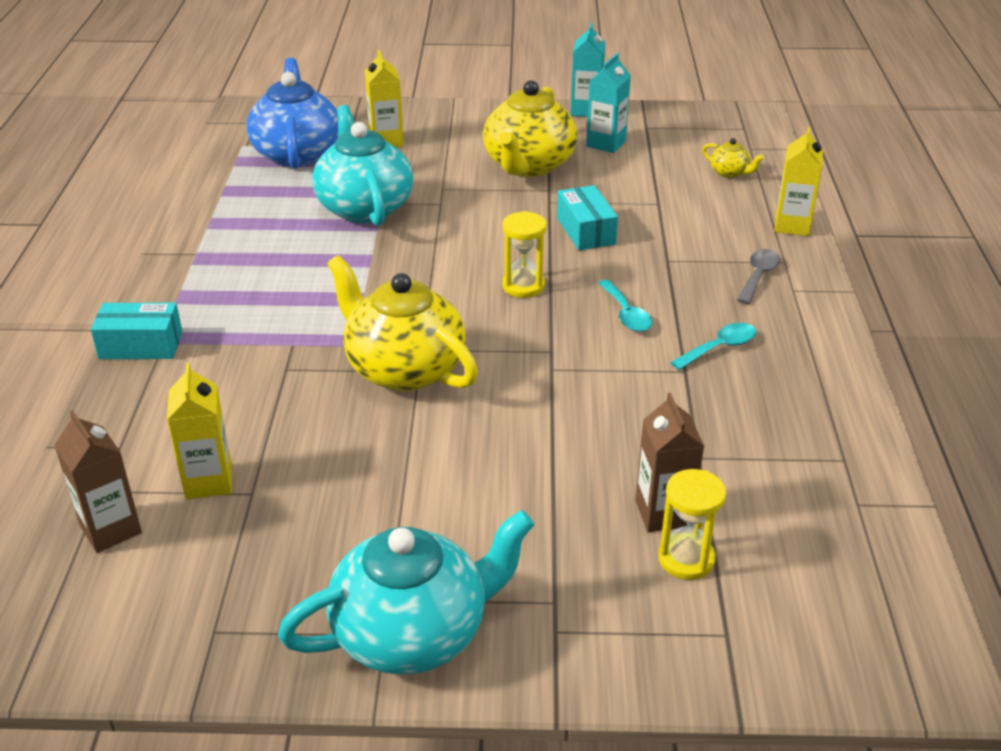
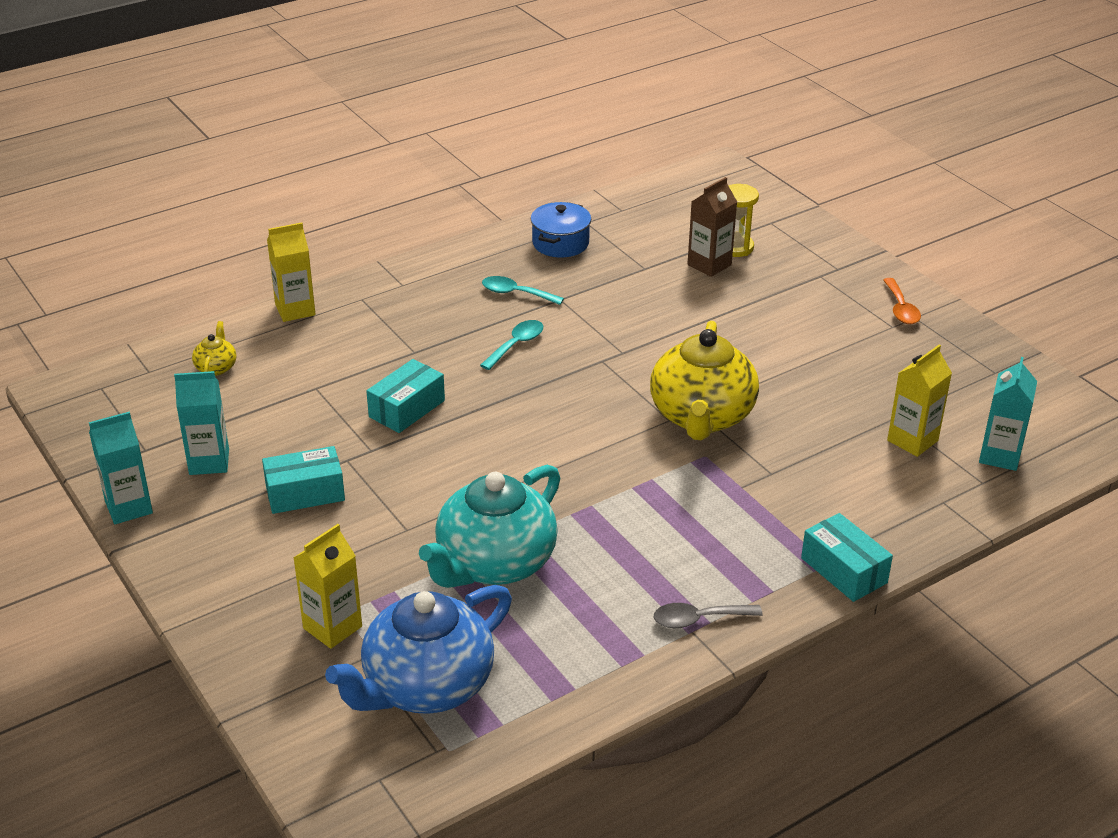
camera: 125 degrees left, 0 degrees up
(110, 529) = (999, 456): brown carton -> turquoise carton
(413, 633) = (901, 309): turquoise teapot -> orange spoon
(523, 286) = (530, 407): yellow hourglass -> none
(528, 166) = (305, 493): yellow teapot -> turquoise box
(758, 276) = (396, 304): grey spoon -> grey spoon (698, 619)
(805, 418) = (560, 243): none -> blue pot

